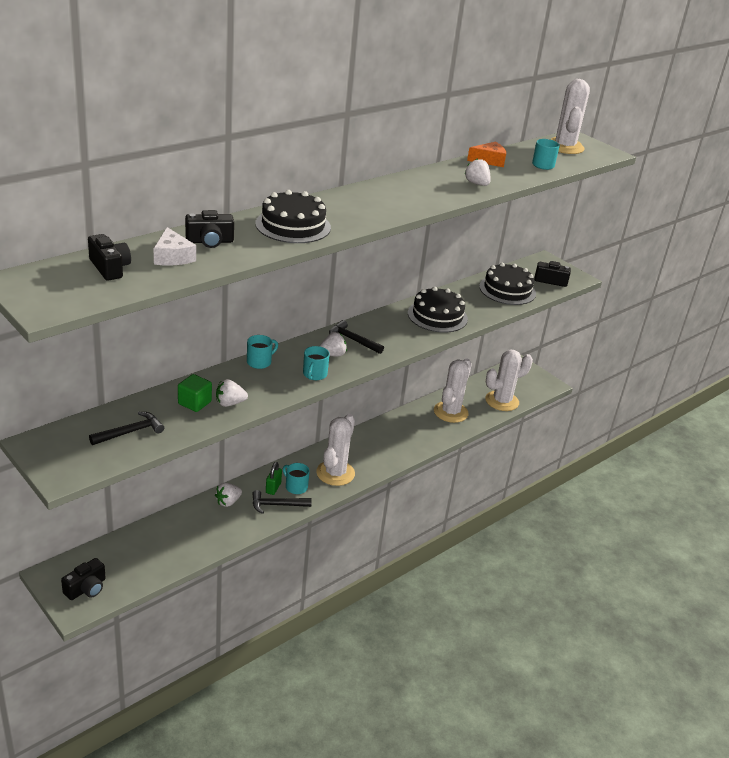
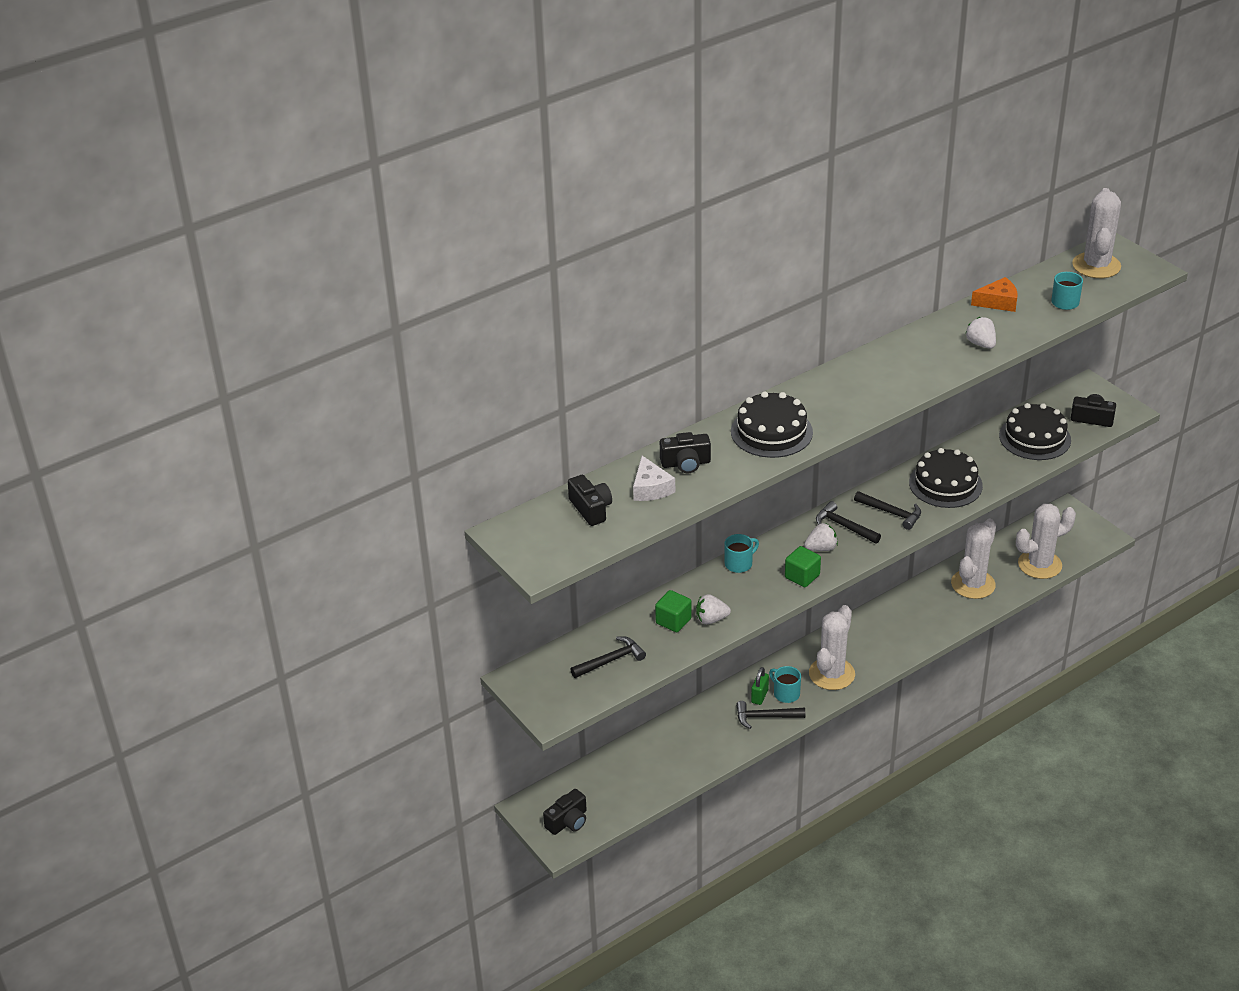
camera: 10 degrees right, 5 degrees up
(228, 502) = (709, 715): white strawberry -> none
(314, 374) = (802, 576): turquoise mug -> green cube
(392, 333) = (891, 513): none -> black hammer

